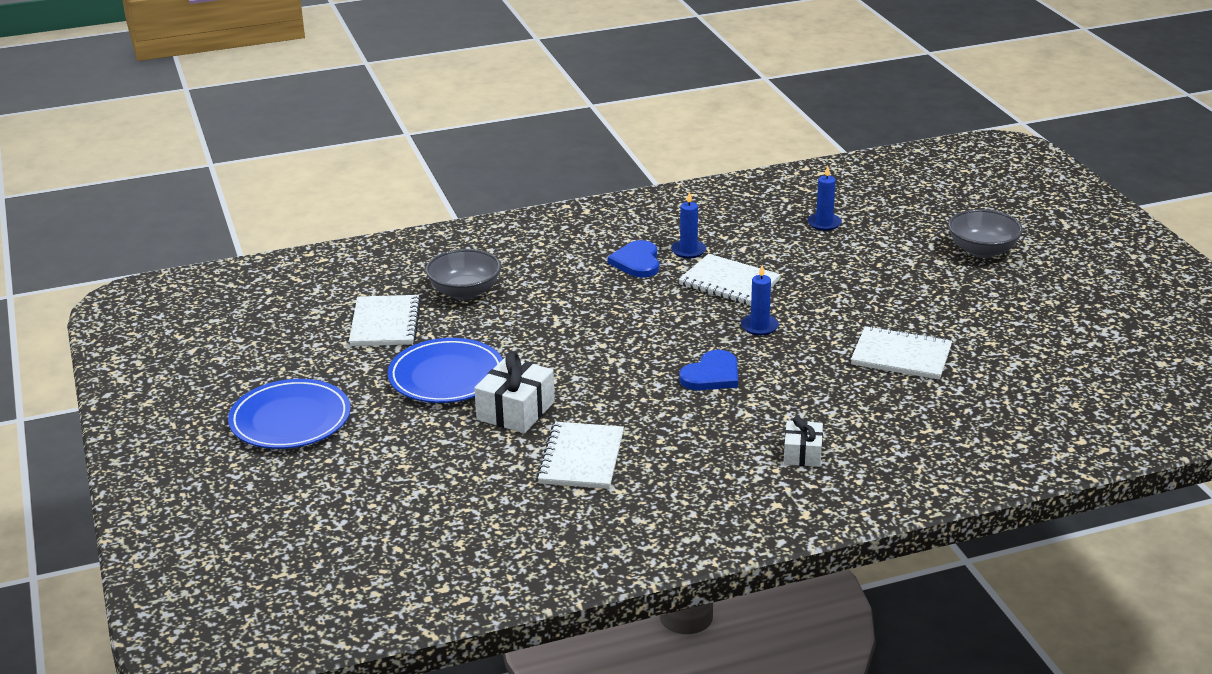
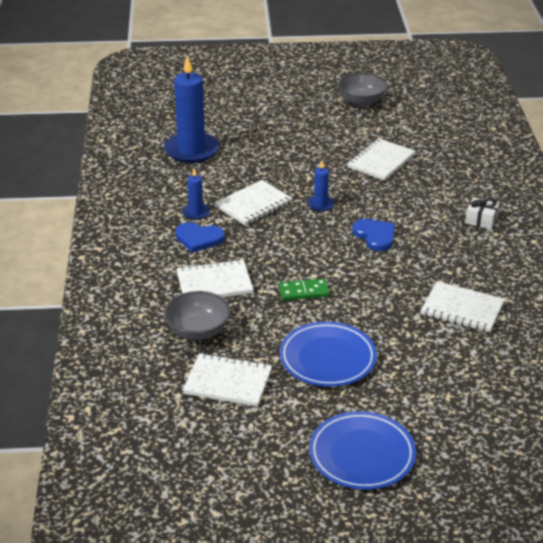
camera: 75 degrees left, 5 degrees up
(515, 411) = (390, 330): white gift -> none
(555, 286) = (214, 283): none -> white notebook
(565, 343) = (304, 292): none -> green domino
(824, 223) = (191, 150): blue candle -> blue candle, size x2.13
(982, 251) = (265, 104): grey bowl -> grey bowl (361, 101)

